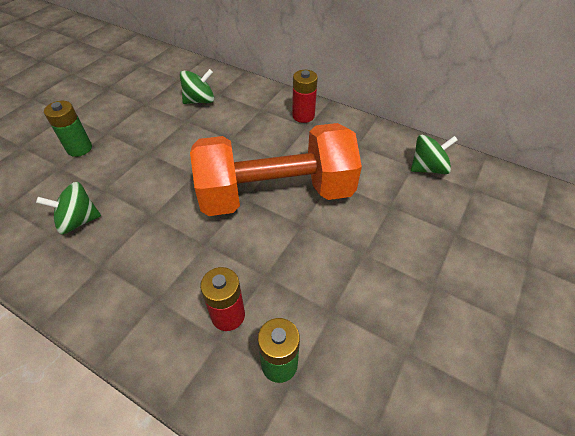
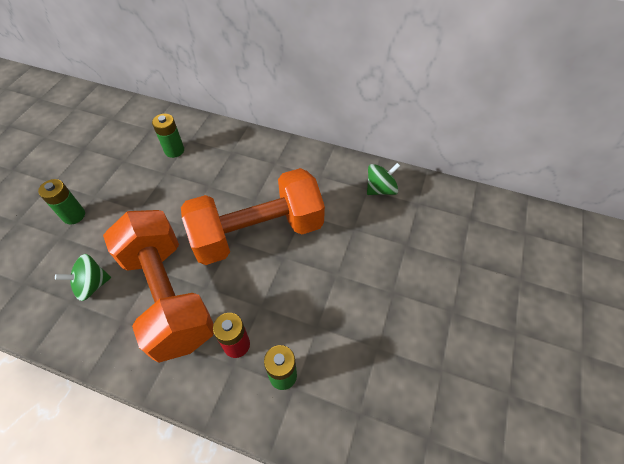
camera: 10 degrees left, 5 degrees up
(160, 246) = (168, 296): none -> orange dumbbell
(200, 100) = (174, 150): green spinning top -> green battery
(303, 116) = (270, 153): red battery -> none

